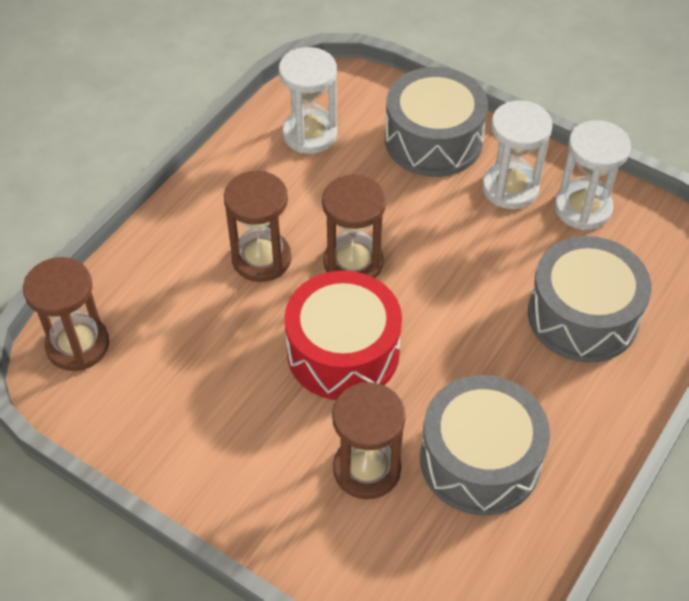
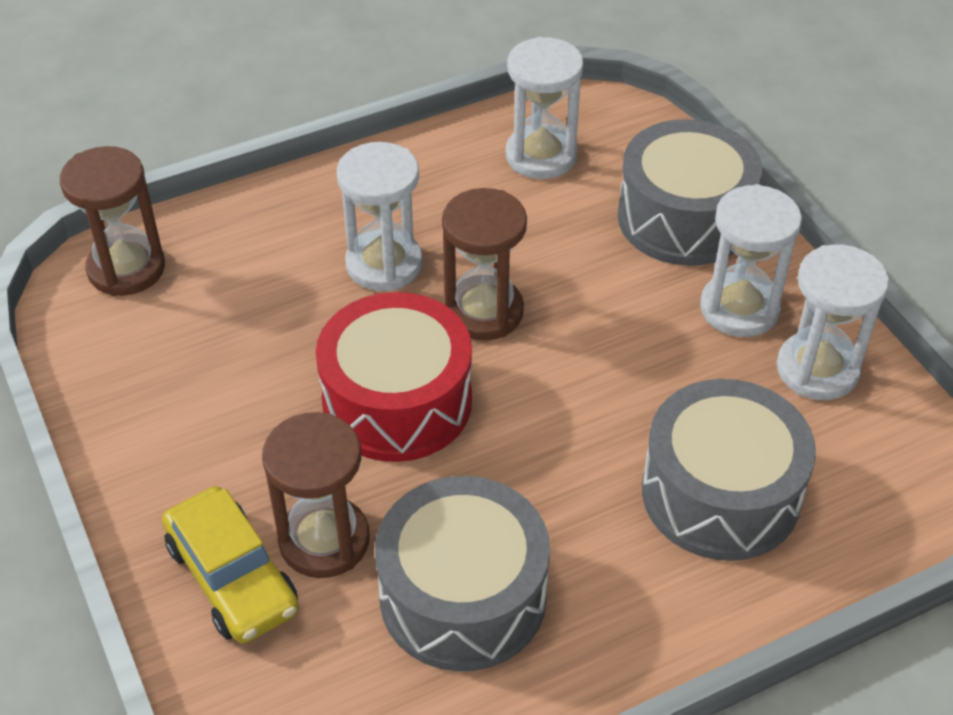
camera: 30 degrees right, 5 degrees down
(261, 259) = (384, 264): brown hourglass -> white hourglass
(326, 525) = (233, 577): none -> yellow car

